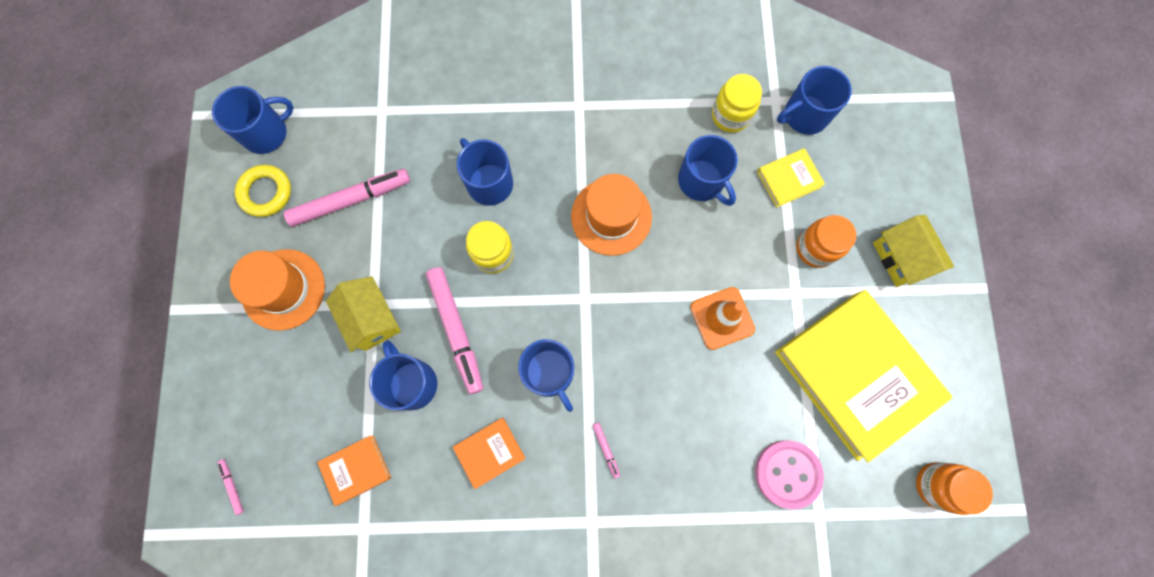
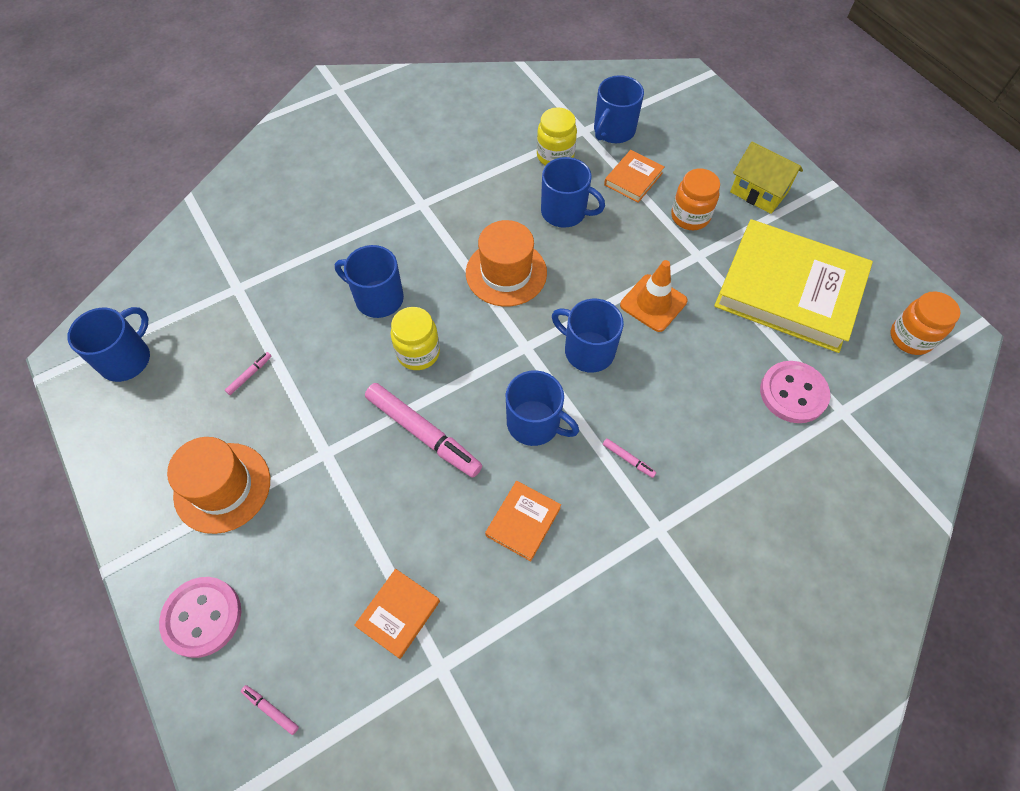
camera: 30 degrees left, 15 degrees down
(220, 387) = (202, 617): none -> pink button
(266, 192) = (154, 410): yellow ring -> none
(351, 200) = (249, 375): pink marker -> pink marker, size x0.41
(372, 319) = (333, 466): yellow house -> none
(412, 383) = (408, 502): blue mug -> blue mug (588, 351)
(788, 179) = (633, 179): yellow book -> orange book

